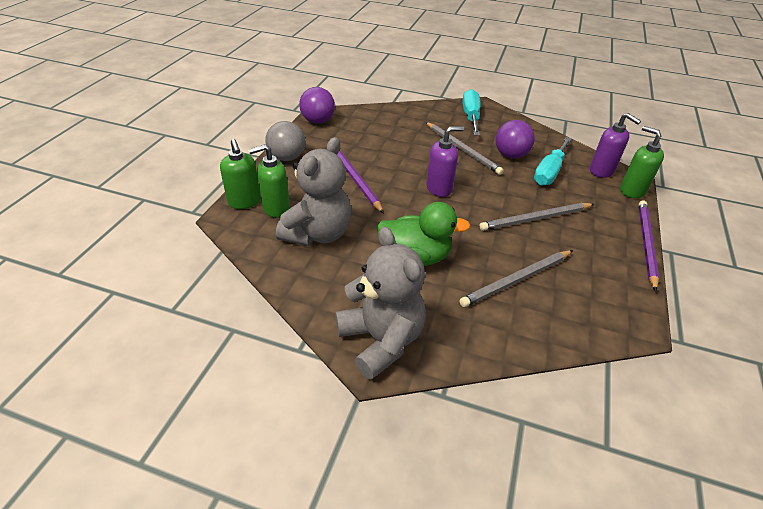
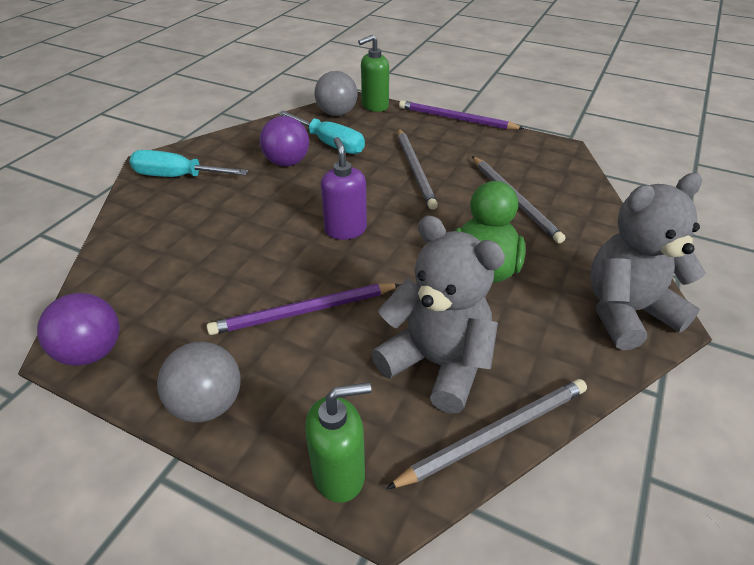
camera: 80 degrees left, 0 degrees up
(276, 208) = (366, 421): green soap dispenser -> none
(462, 150) = (260, 197): grey pencil -> grey pencil (495, 434)
(601, 171) = (337, 113): purple soap dispenser -> grey ball

